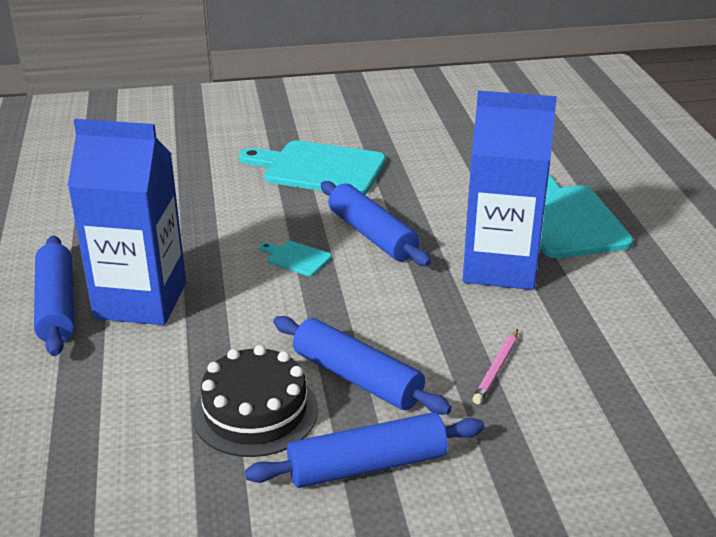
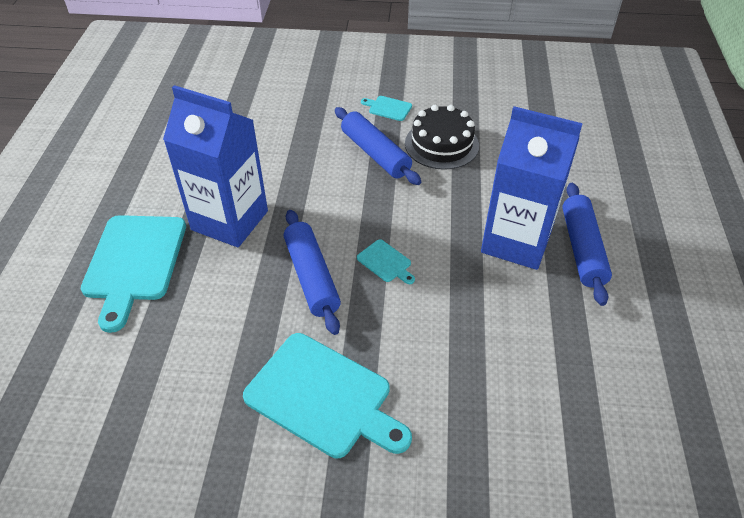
camera: 165 degrees left, 15 degrees up
(367, 465) = (388, 108): blue rolling pin -> turquoise cutting board
(496, 369) = (289, 144): pink pencil -> none

